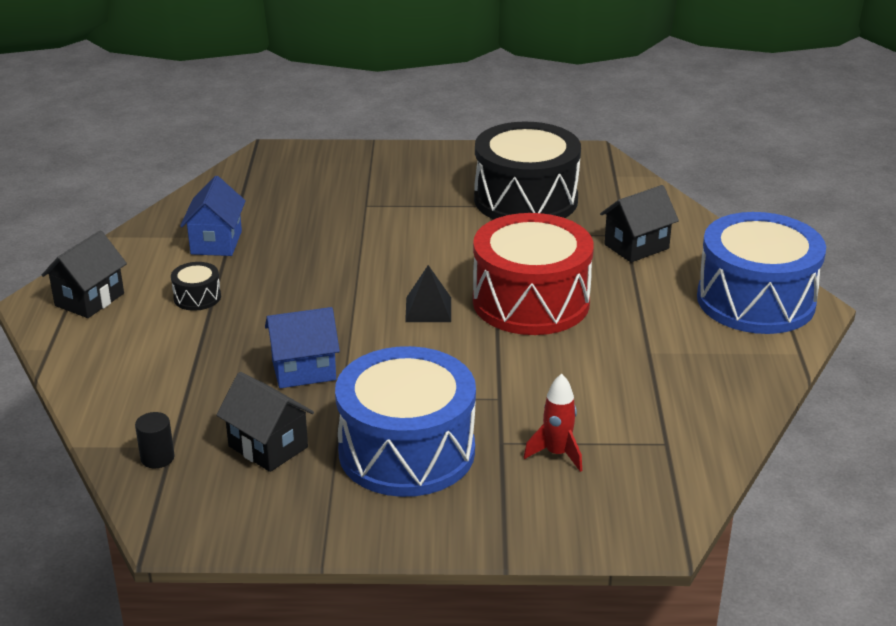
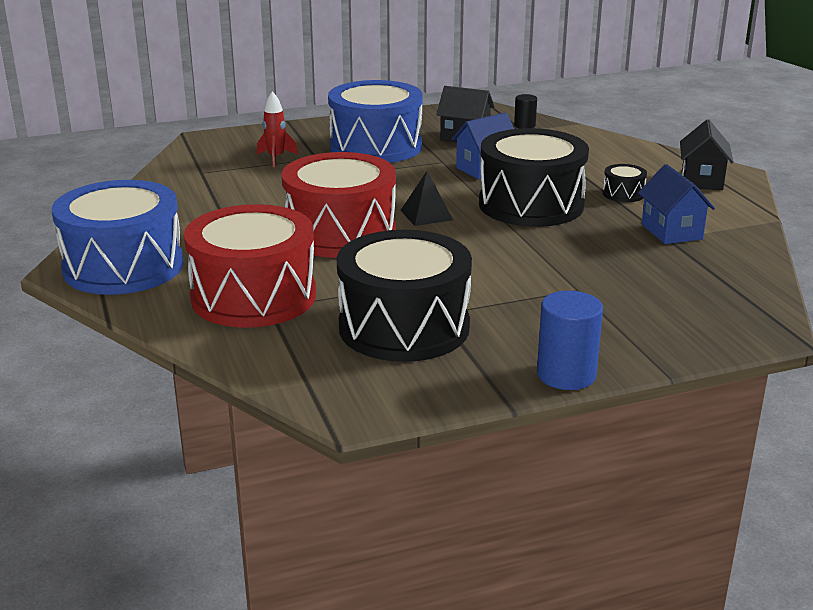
camera: 160 degrees right, 5 degrees down
(308, 302) = (531, 205): none -> black drum
(438, 151) = (566, 375): none -> blue cylinder
(636, 246) = (254, 296): black house -> red drum

